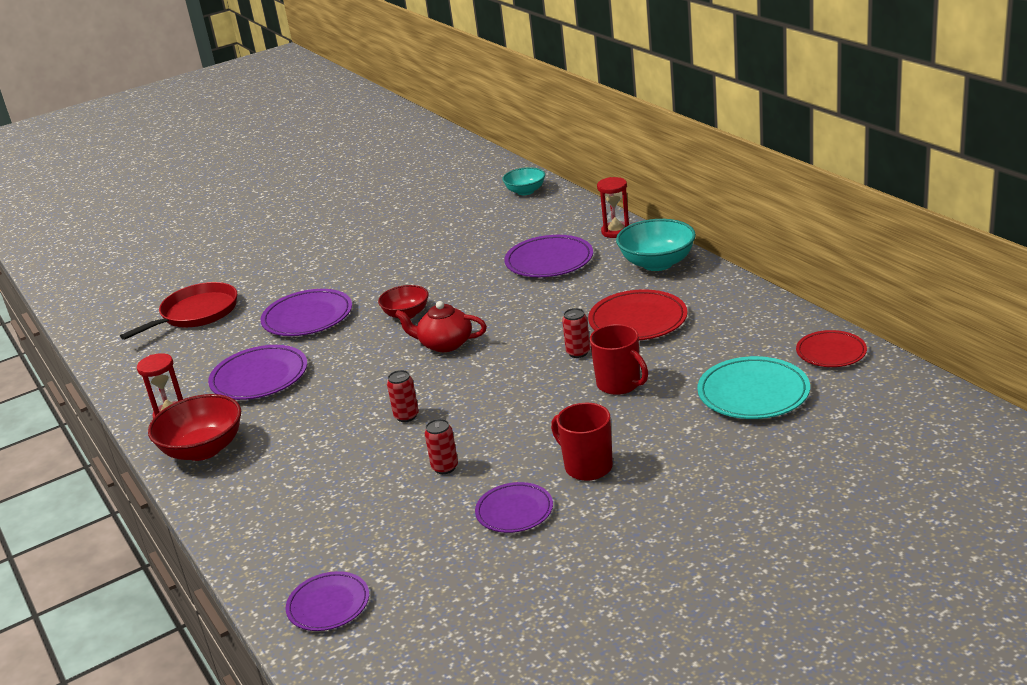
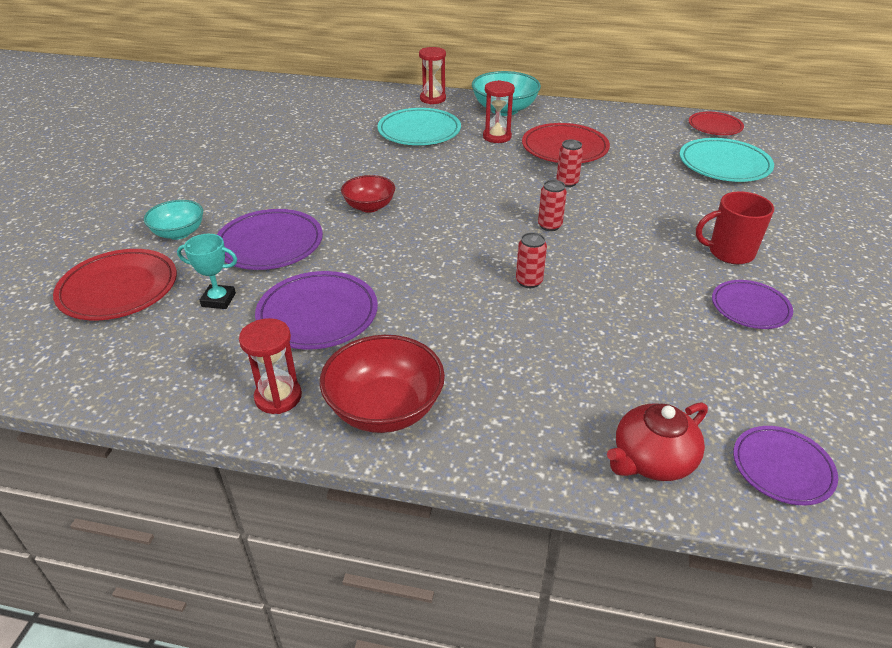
camera: 50 degrees left, 10 degrees up
(196, 313) = (118, 289): red pan -> red plate
(229, 343) = (218, 300): none -> turquoise trophy
(444, 344) = (450, 216): red teapot -> red teapot (652, 460)
(445, 467) = (639, 304): red can -> red can (549, 226)
(525, 191) = (302, 91): turquoise bowl -> turquoise bowl (179, 233)
(549, 261) = (419, 131): purple plate -> turquoise plate
(601, 288) = (497, 137): none -> red hourglass
(619, 384) = (637, 191): red mug -> none

